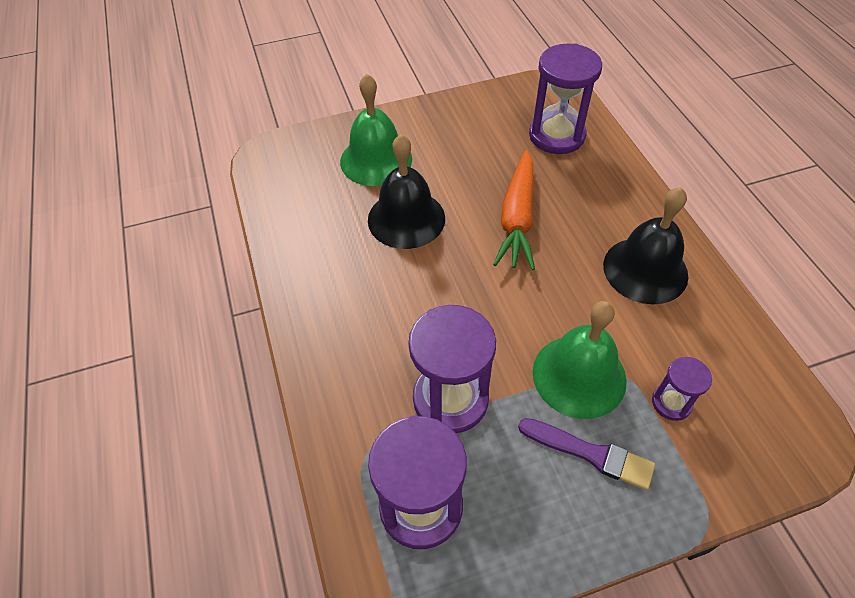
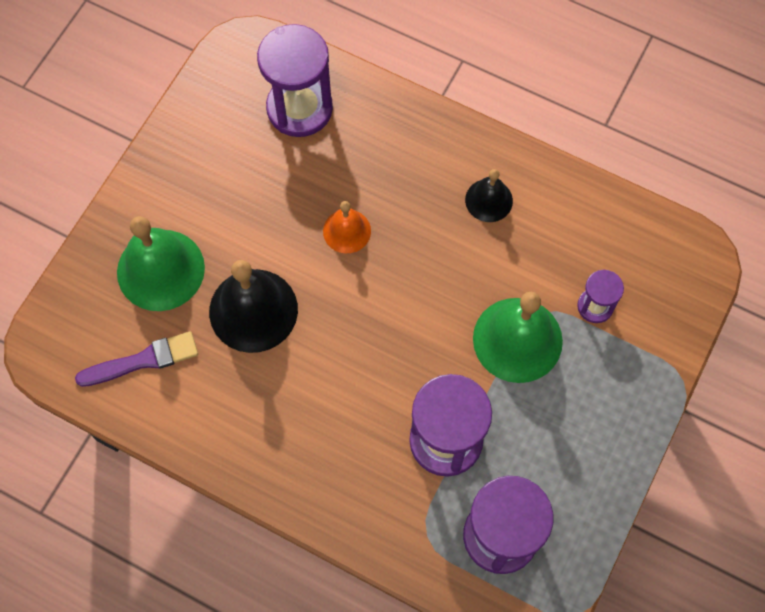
camera: 45 degrees left, 15 degrees up
(517, 218) = (347, 231): orange carrot -> orange bell
(590, 453) = (574, 395): purple brush -> purple brush (143, 360)
(645, 270) = (489, 200): black bell -> black bell, size x0.56

